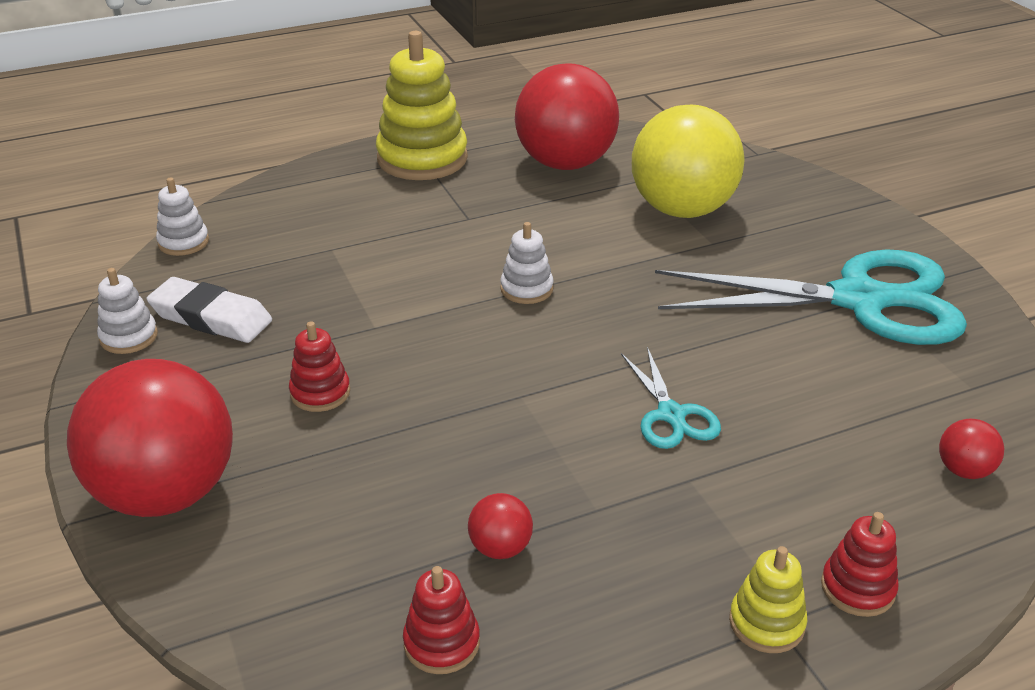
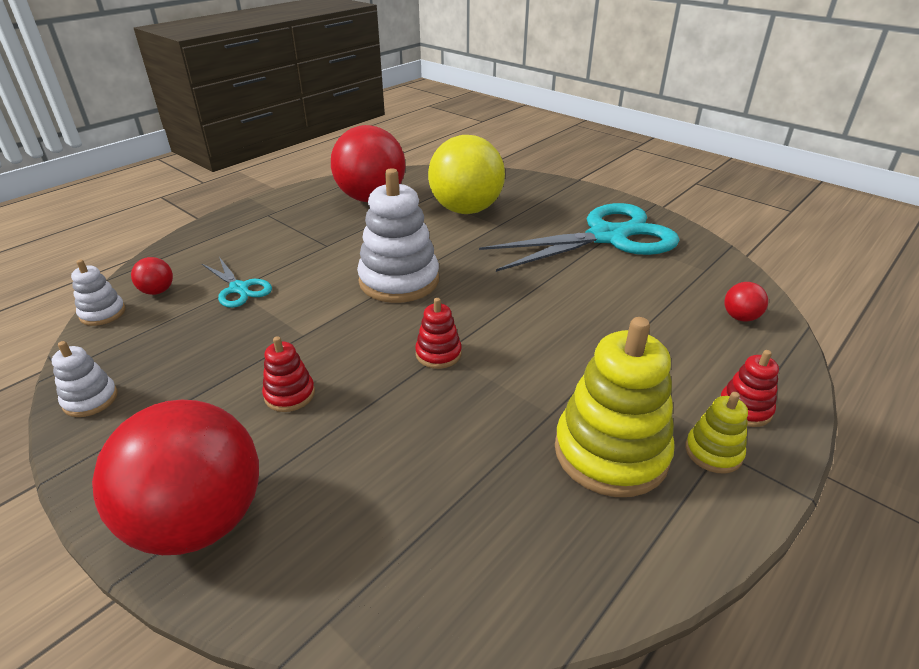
camera: 25 degrees left, 0 degrees up
(211, 317) = (160, 364): white eraser -> none
(422, 159) = (268, 215): yellow stacking toy -> yellow stacking toy (611, 452)
(441, 643) = (513, 557): red stacking toy -> red stacking toy (438, 354)
(500, 548) = (505, 465): red ball -> red ball (157, 291)
(526, 289) = (399, 281): white stacking toy -> white stacking toy, size x2.04
(671, 415) = (552, 335): turquoise scissors -> turquoise scissors (239, 289)

